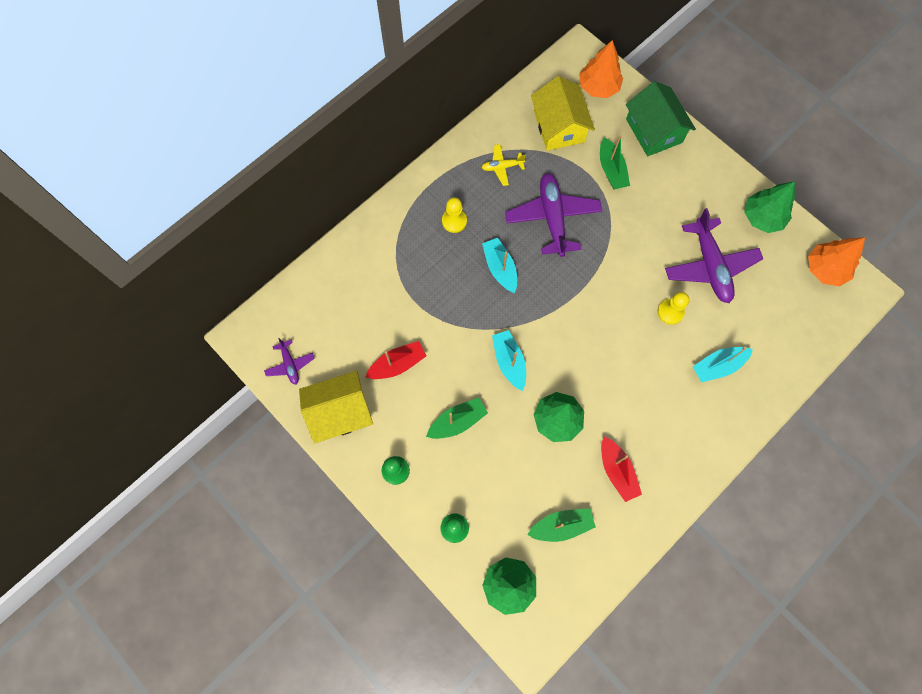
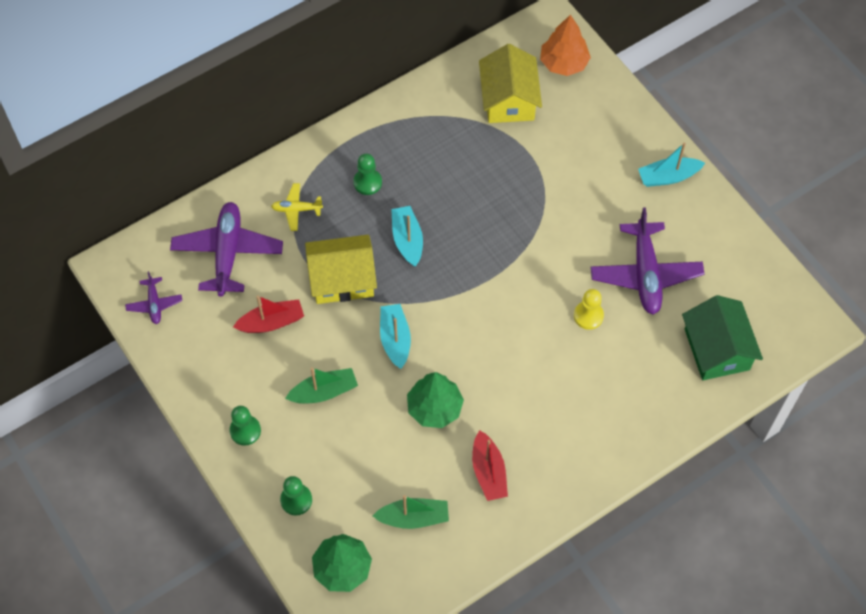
camera: 10 degrees right, 10 degrees down
(340, 412) = (198, 361): yellow house -> yellow house (342, 279)
(454, 221) = (367, 182): yellow pawn -> green pawn
(502, 167) = (434, 133): yellow plane -> yellow plane (296, 209)
(552, 218) = (478, 196): purple plane -> purple plane (228, 253)
(611, 170) = (557, 154): green boat -> none
(654, 131) = (616, 119): green house -> green house (716, 349)
(718, 366) = (629, 381): turquoise boat -> turquoise boat (668, 177)
(762, 217) = (718, 231): green tree -> none
(825, 269) = (777, 298): orange tree -> none

